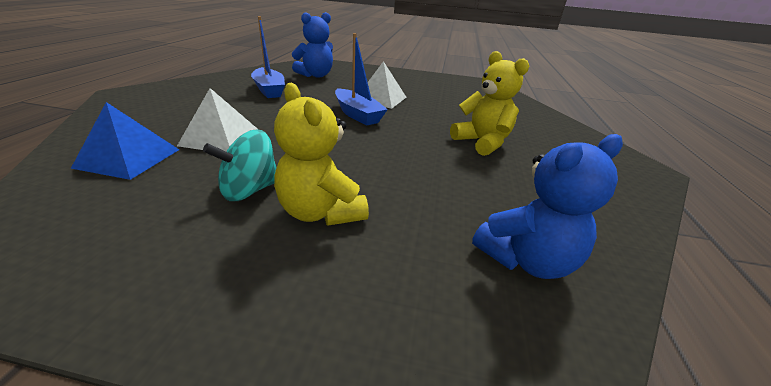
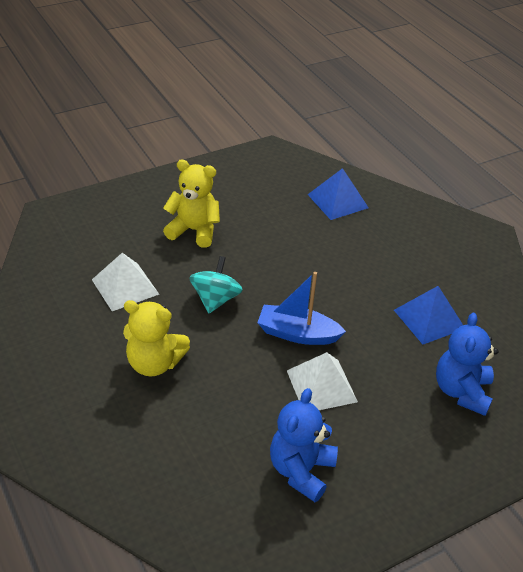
camera: 140 degrees right, 10 degrees up
(220, 138) = (331, 241): white pyramid -> white pyramid (125, 286)
(249, 190) = (246, 221): turquoise spinning top -> turquoise spinning top (215, 299)
(269, 90) = (429, 319): blue boat -> blue pyramid
(526, 260) = (72, 261): blue teddy bear -> blue teddy bear (301, 470)

